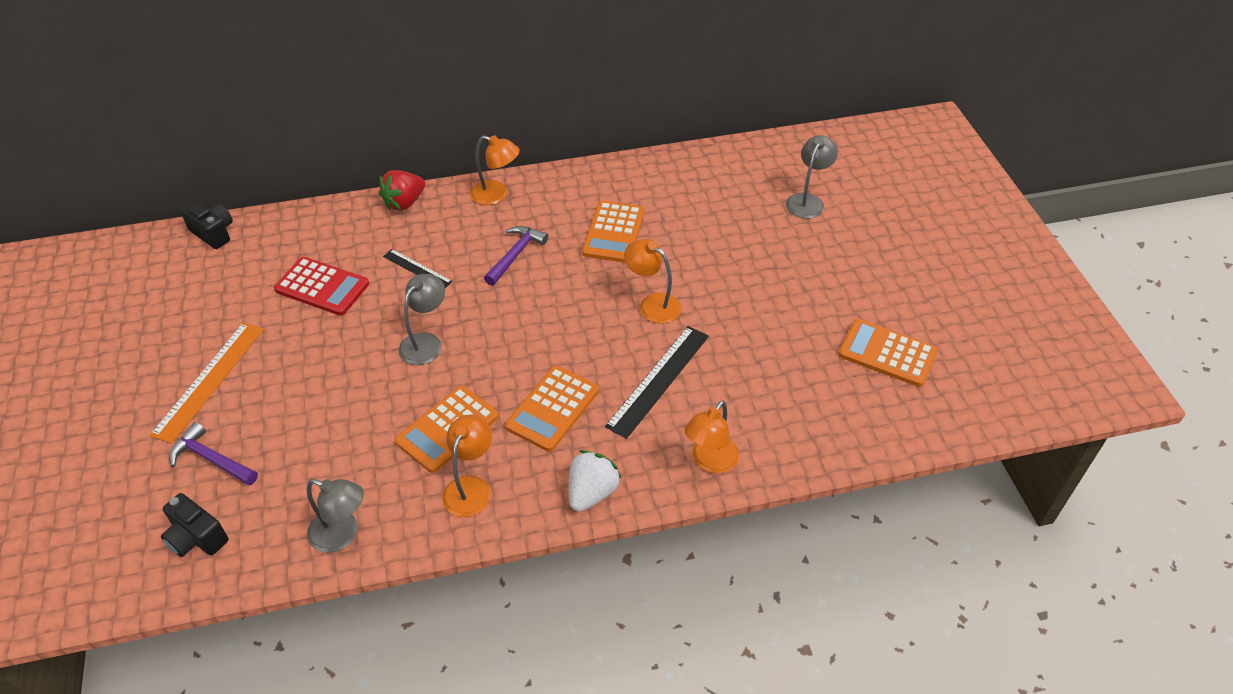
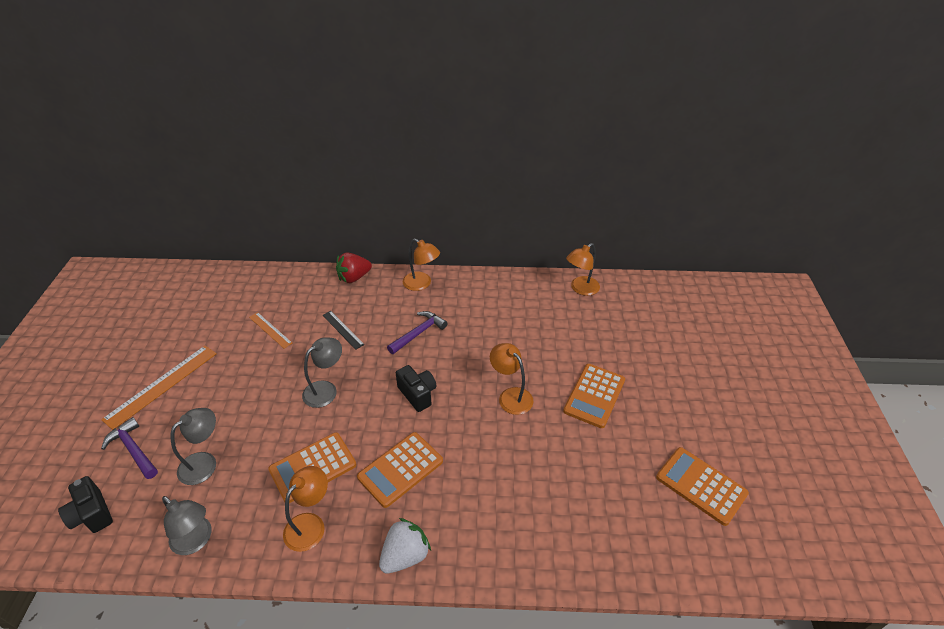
camera: 15 degrees right, 5 degrees down
(213, 233) = (216, 275): black camera -> black camera (417, 394)
(322, 287) = (270, 330): red calculator -> orange ruler
(613, 232) = (499, 330): orange calculator -> orange calculator (594, 395)
(658, 380) = (494, 464): black ruler -> none
(710, 462) = (514, 552): orange lamp -> orange lamp (580, 289)
(807, 201) = (663, 334): grey lamp -> grey lamp (204, 463)

